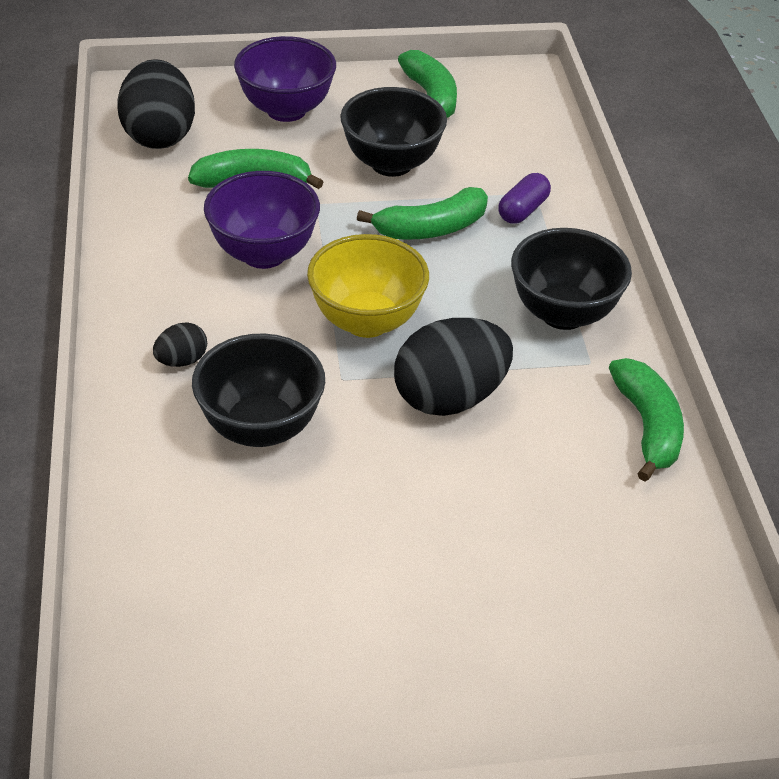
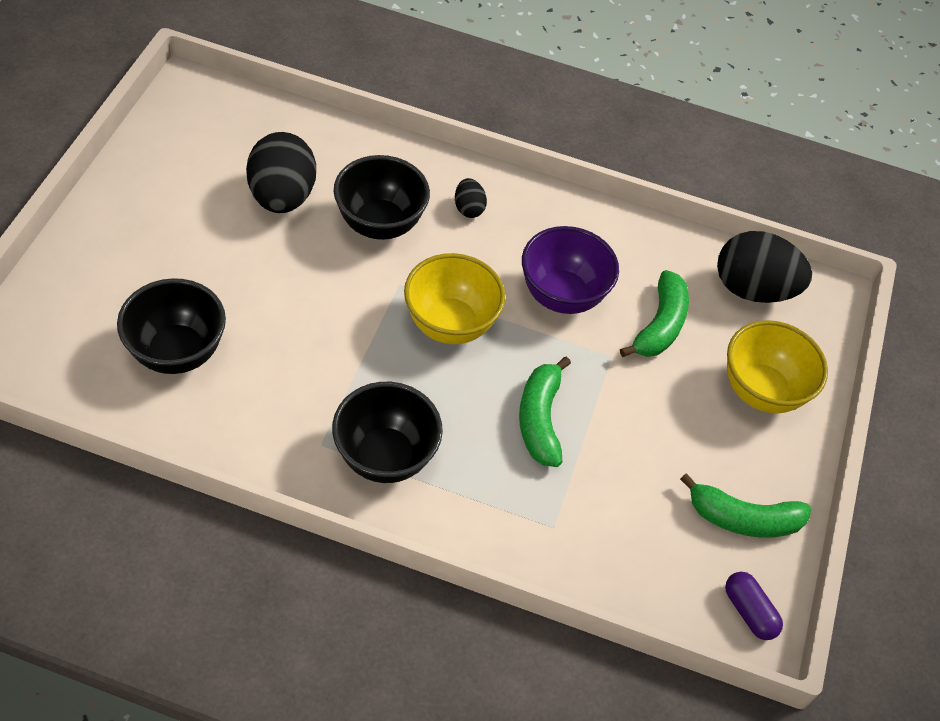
camera: 110 degrees right, 10 degrees up
(286, 110) = (761, 391): purple bowl -> yellow bowl
(391, 164) = (645, 434): black bowl -> black bowl (177, 352)
(450, 398) = (342, 336): black egg -> black egg (282, 197)
(523, 210) = (532, 502): purple capsule -> purple capsule (749, 611)
(647, 426) = (234, 442): green banana -> none

